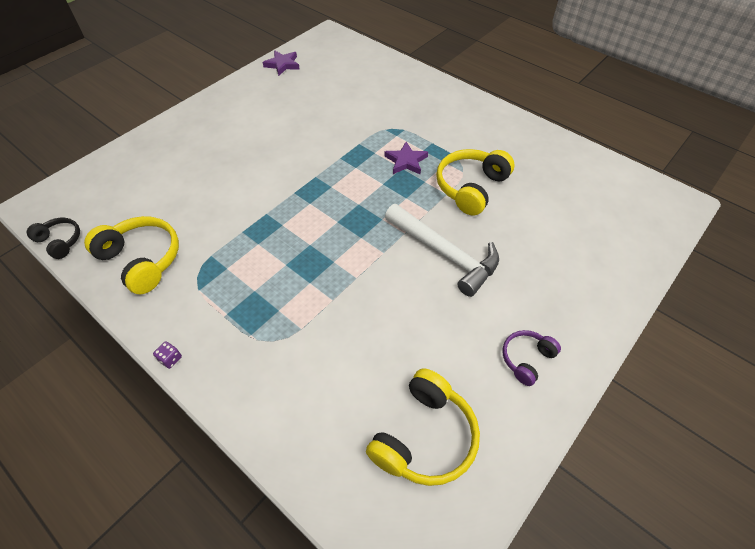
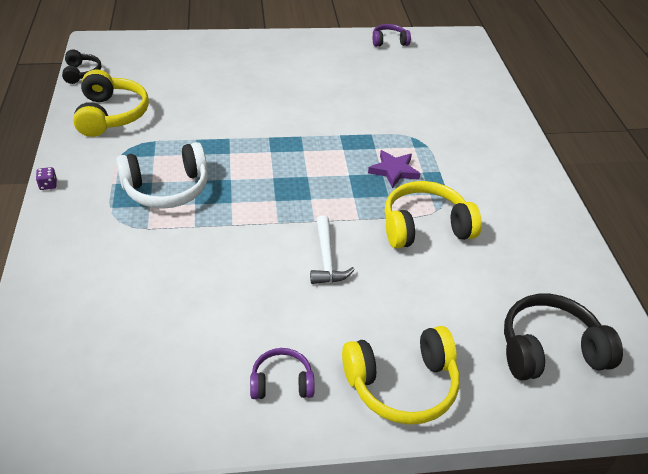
camera: 40 degrees right, 10 degrees down
(273, 287) = (167, 189): none -> white headphones
(282, 65) = (389, 41): purple star -> purple headphones
(424, 437) = (128, 363): yellow headphones -> yellow headphones (402, 385)
(445, 254) = (327, 259): white hammer -> white hammer, size x0.60
(619, 215) = (549, 350): none -> black headphones

